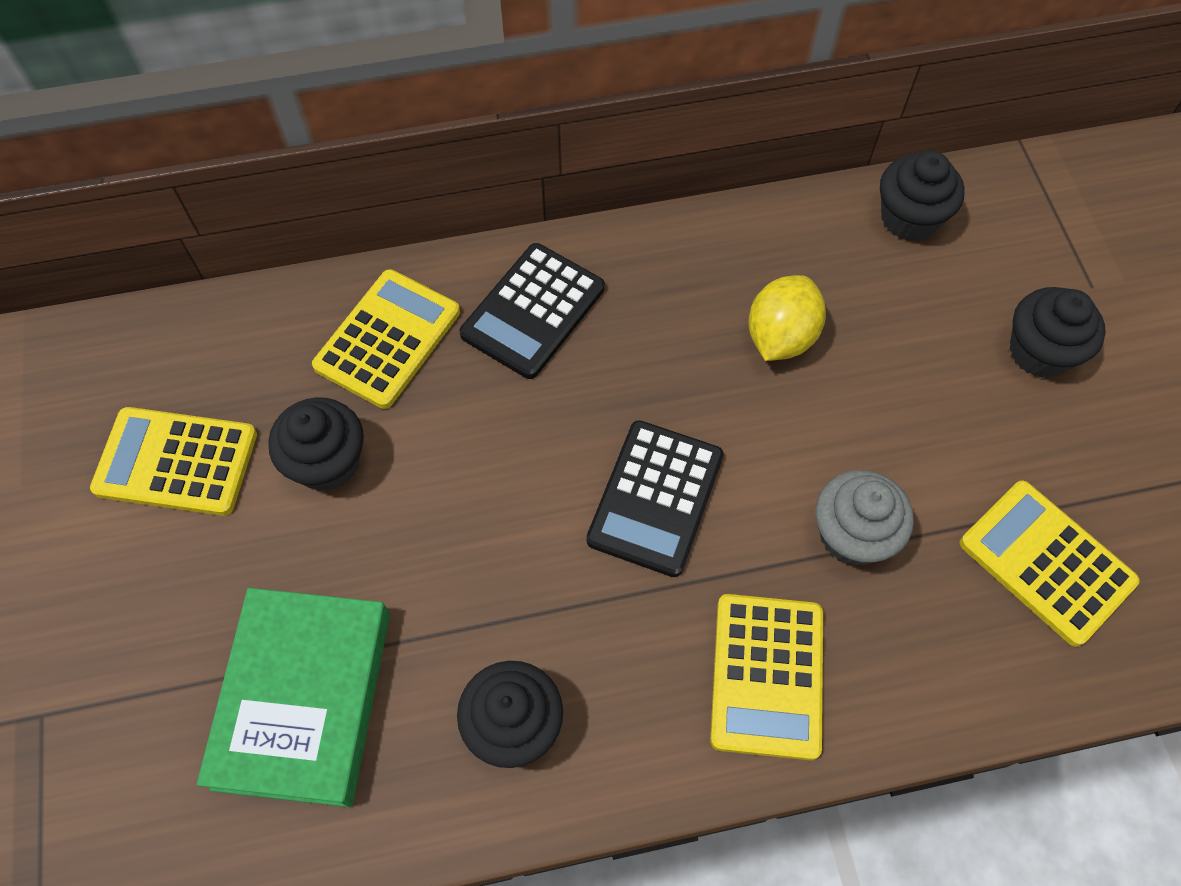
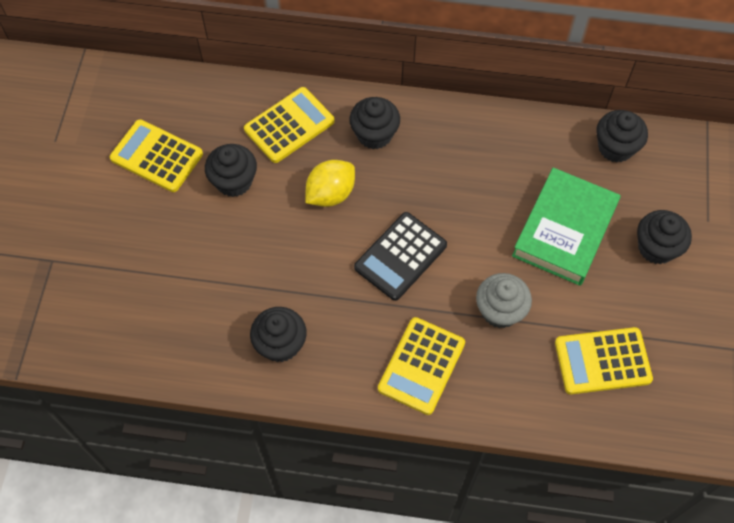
camera: 20 degrees right, 0 degrees up
(303, 699) = (180, 296): green book -> green book (564, 230)
(533, 311) = (374, 134): black calculator -> black cupcake
(780, 337) = (508, 192): yellow lemon -> yellow lemon (330, 194)
(1046, 562) = (602, 361): yellow calculator -> yellow calculator turned 75 degrees counterclockwise

